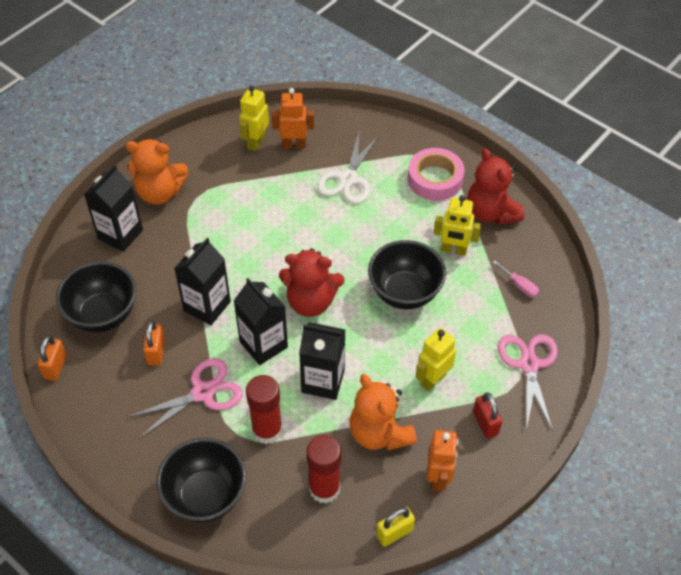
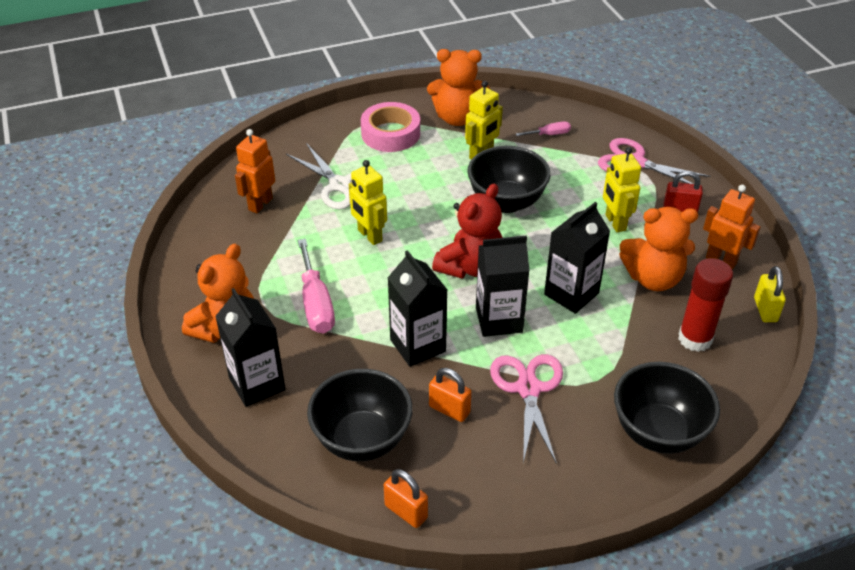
camera: 60 degrees left, 10 degrees down
(212, 228) = (316, 304): none -> pink screwdriver
(256, 142) = (229, 229): yellow robot -> yellow robot (369, 236)
(267, 430) = (605, 355): red glue stick -> none
(491, 212) = (457, 118): red teddy bear -> orange teddy bear

